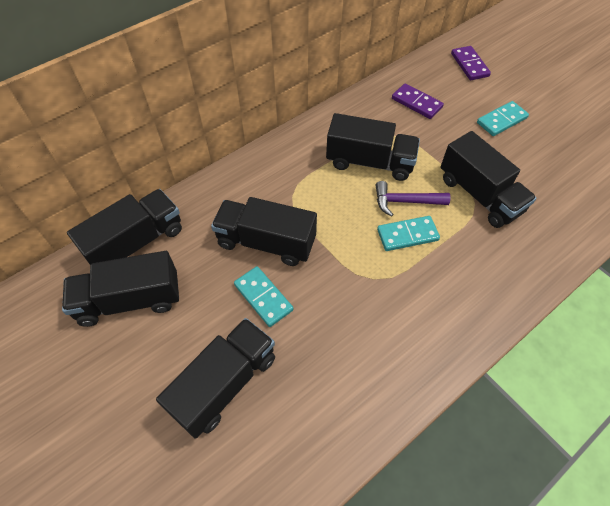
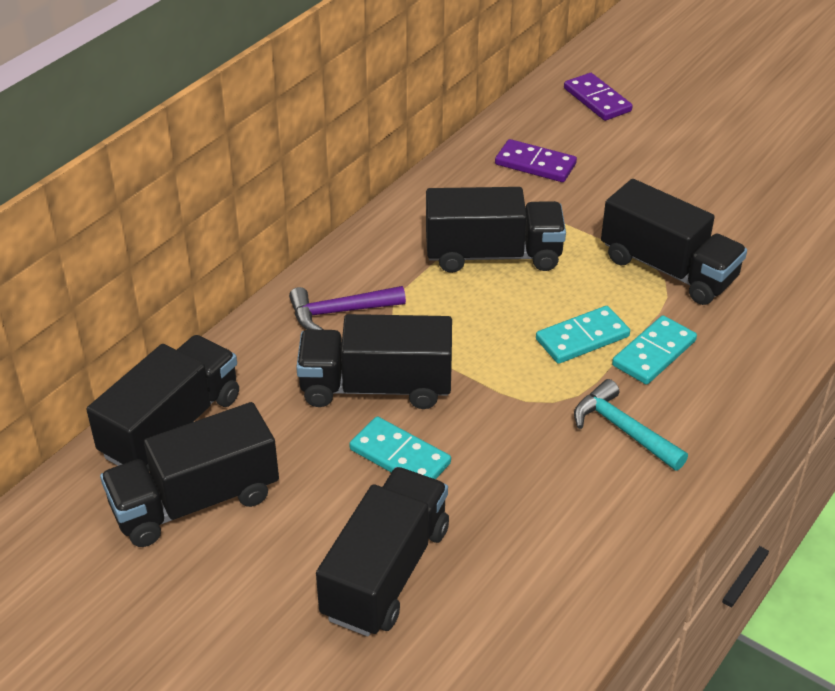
camera: 15 degrees left, 15 degrees down
(405, 202) = (564, 297): purple hammer -> purple hammer (339, 312)
(412, 311) = (622, 429): none -> turquoise hammer
(501, 120) = (668, 167): turquoise domino -> turquoise domino (654, 353)

